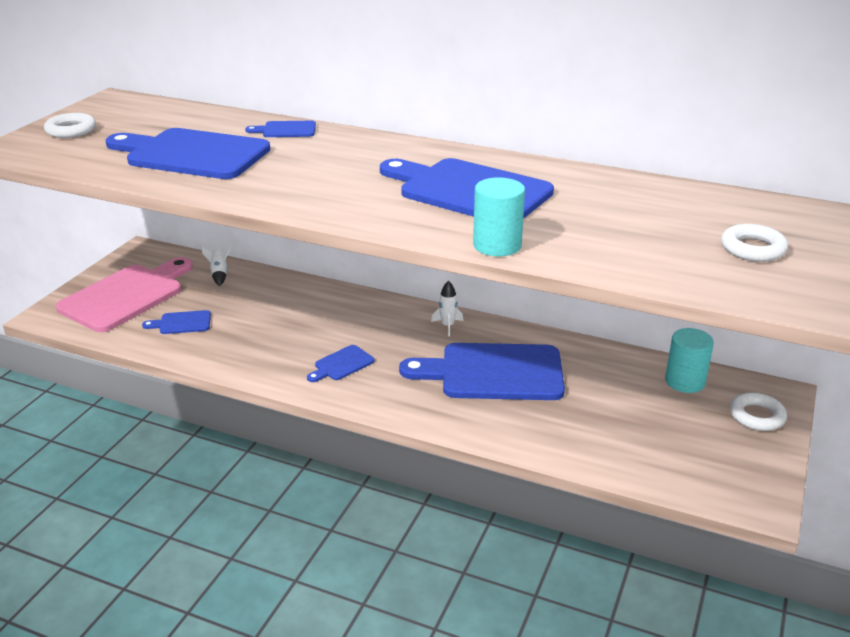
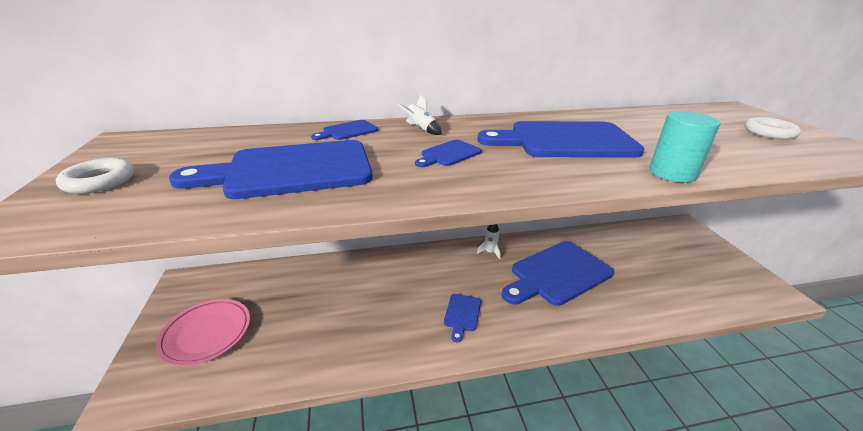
camera: 35 degrees left, 0 degrees up
(126, 296) = (206, 334): pink cutting board -> pink plate
(182, 323) = (291, 338): blue cutting board -> blue cutting board (449, 154)
(219, 274) = (281, 277): white rocket -> white rocket (421, 129)
(685, 381) = (644, 235): turquoise cylinder -> none
(757, 416) = (698, 241): white ring -> none

